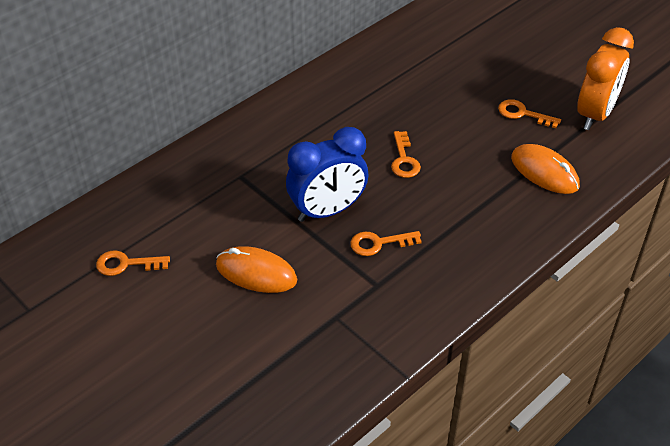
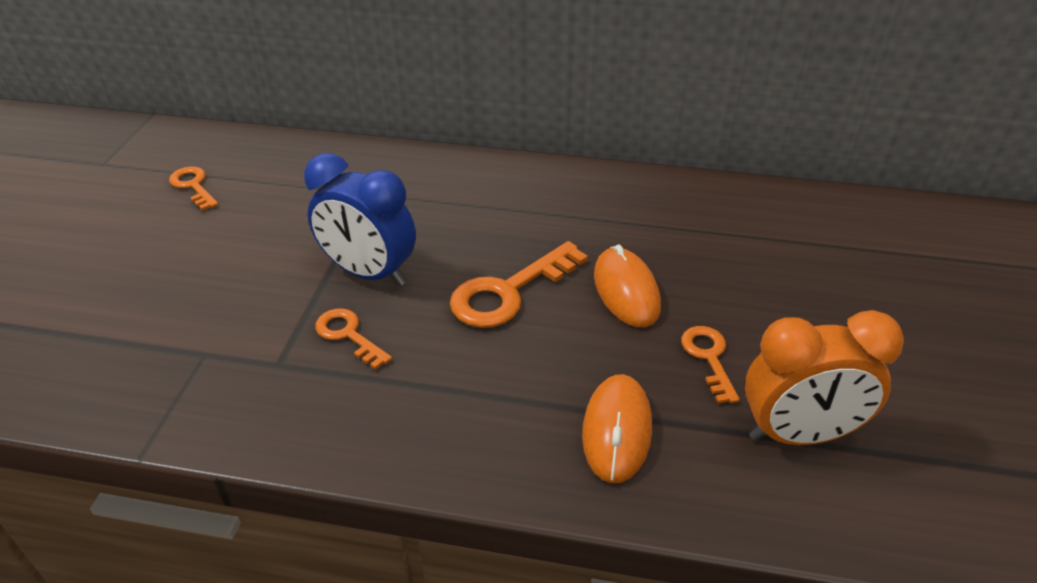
camera: 55 degrees right, 5 degrees down
(256, 273) = (235, 267): orange mouse -> orange mouse (626, 291)
(404, 160) = (508, 292): orange key -> orange key, size x1.69

